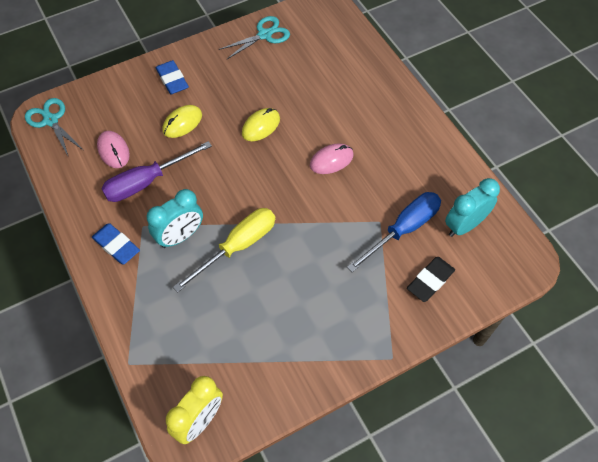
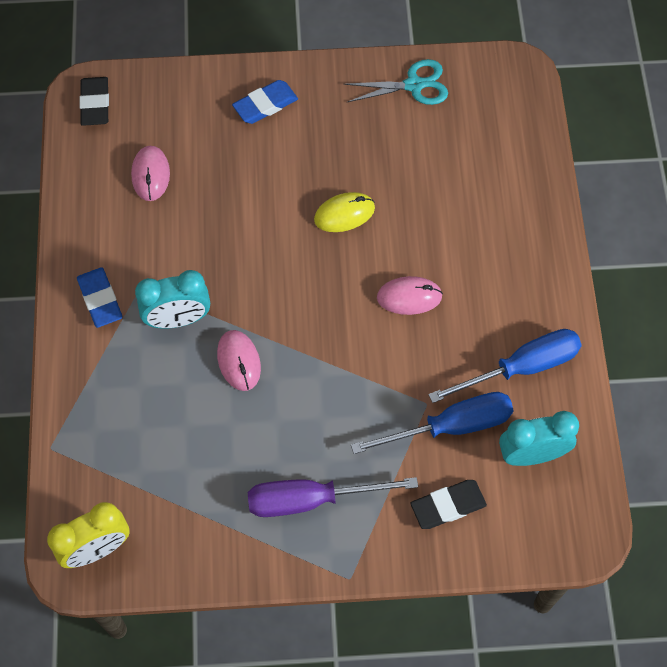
camera: 25 degrees right, 5 degrees up
(51, 120) = (95, 104): turquoise scissors -> black eraser
(146, 182) = (171, 232): purple screwdriver -> purple screwdriver (311, 499)
(172, 80) = (265, 105): blue eraser -> blue eraser turned 60 degrees clockwise
(182, 123) = (250, 170): yellow mouse -> none
(238, 246) = (239, 361): yellow screwdriver -> pink mouse
(427, 175) = (521, 367): none -> blue screwdriver

